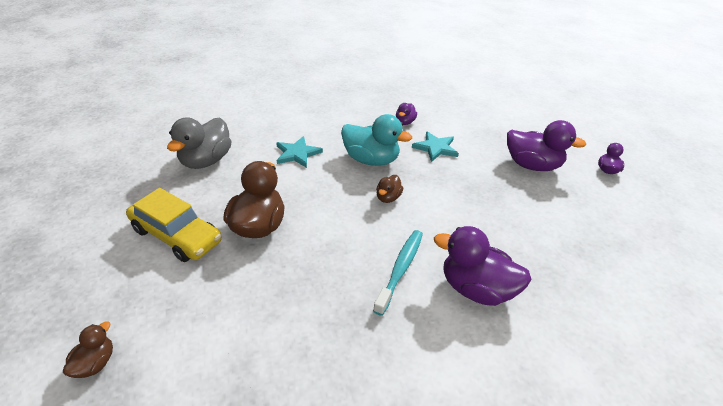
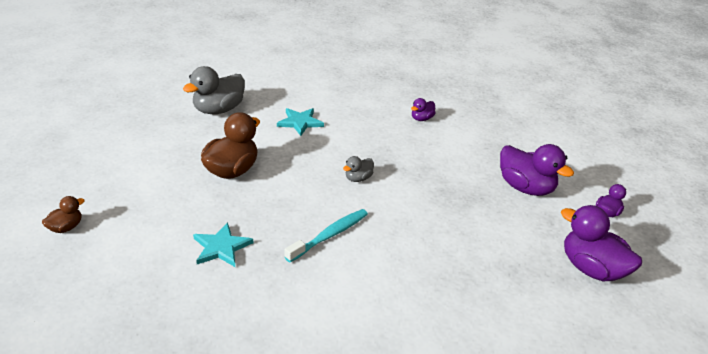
camera: 20 degrees right, 5 degrees down
(177, 235) = (164, 160): yellow car -> none
(371, 160) = (364, 144): turquoise duck -> none
(388, 198) = (358, 178): brown duck -> grey duck
(435, 148) = (435, 148): turquoise star -> turquoise star (221, 247)
(476, 288) = (386, 269): purple duck -> purple duck (591, 269)

